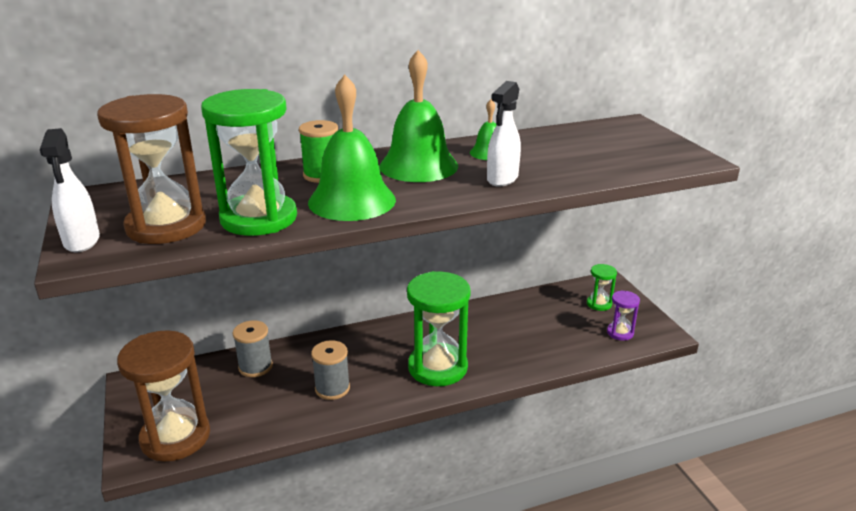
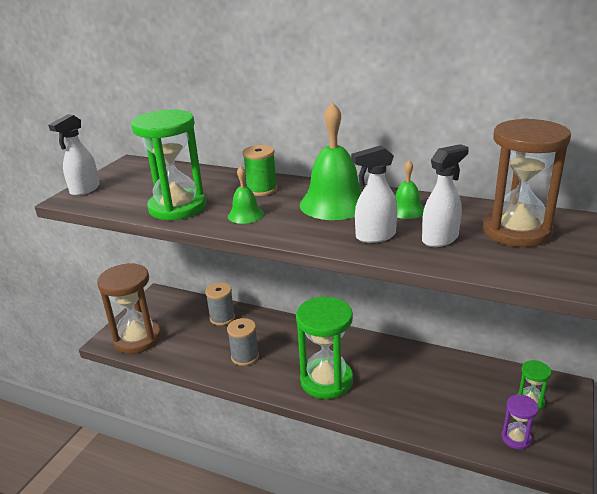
camera: 45 degrees right, 0 degrees up
(166, 226) = (130, 195): brown hourglass -> brown hourglass (516, 231)
(352, 201) = (245, 215): green bell -> green bell, size x0.50
(552, 165) = (440, 239): none -> white spray bottle

